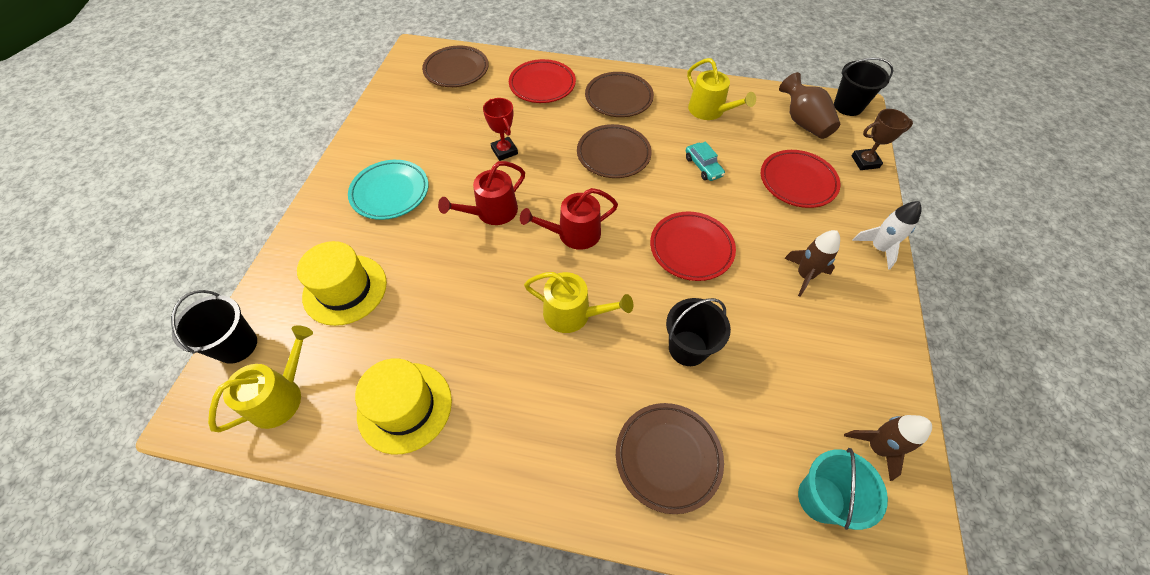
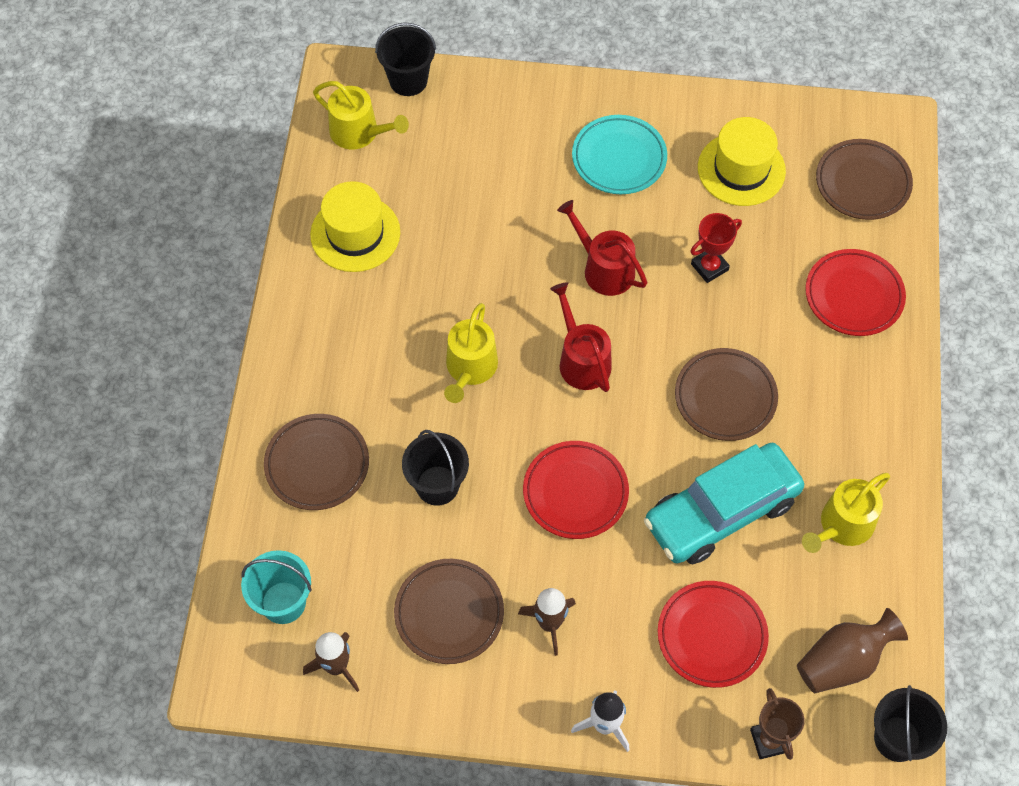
camera: 85 degrees right, 5 degrees up
(345, 289) = (480, 150): yellow hat -> yellow hat (741, 169)
(618, 98) = (845, 399): brown plate -> brown plate (449, 613)
(703, 166) = (721, 511): turquoise car -> turquoise car, size x2.38

